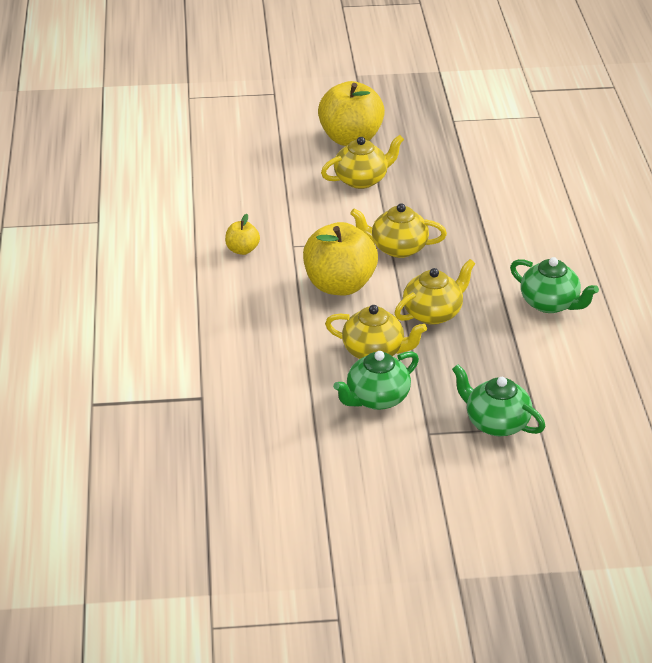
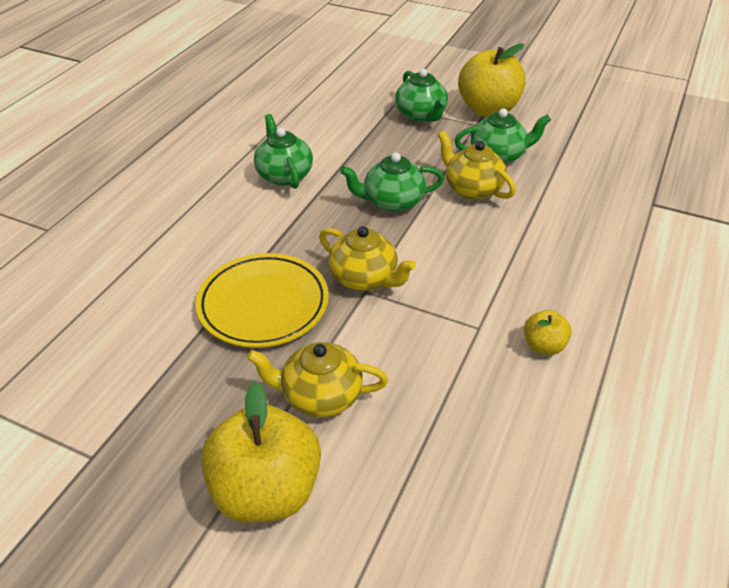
camera: 150 degrees left, 5 degrees up
(339, 285) = (459, 260): yellow apple -> yellow apple (488, 110)
(433, 313) = (392, 202): yellow teapot -> green teapot
(448, 209) = (263, 305): none -> yellow plate

